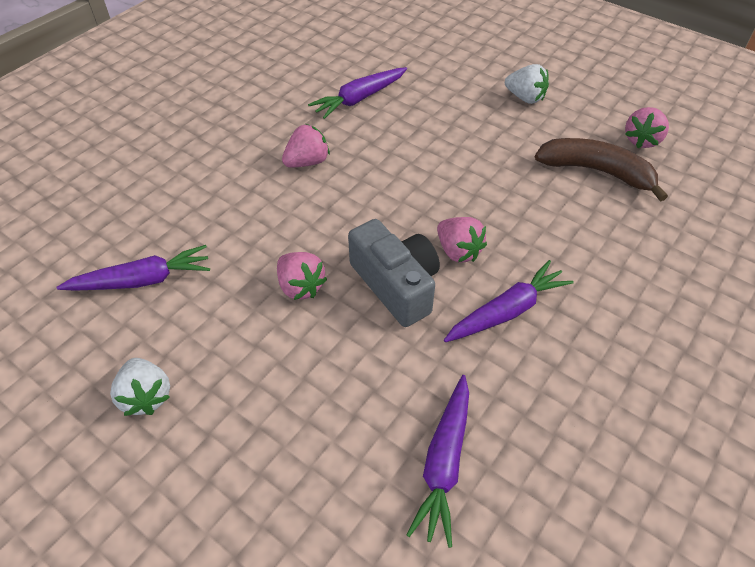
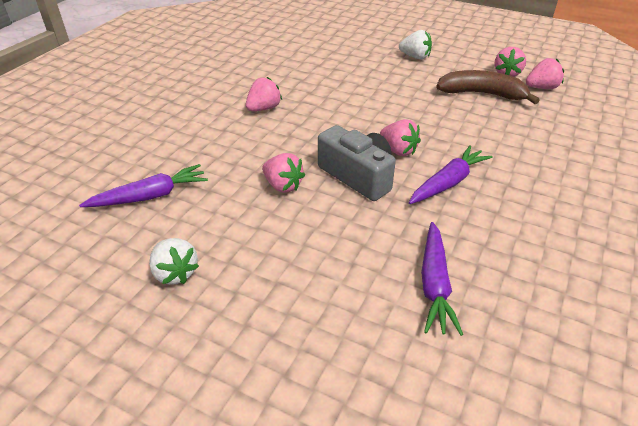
camera: 10 degrees left, 10 degrees down
(359, 99) = (292, 67): purple carrot -> none
(682, 170) = (541, 88): none -> pink strawberry

